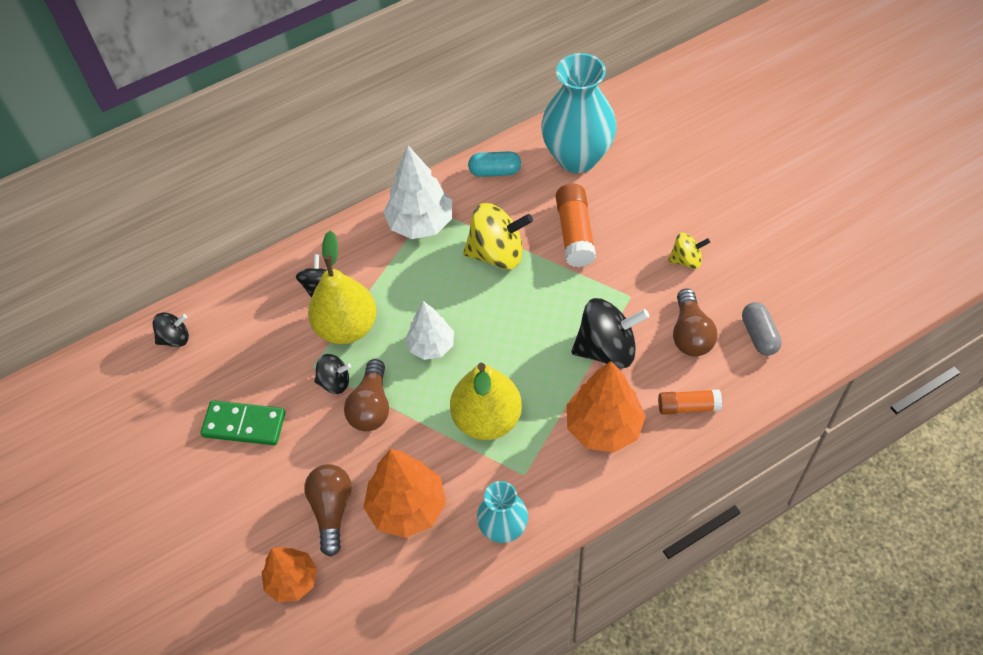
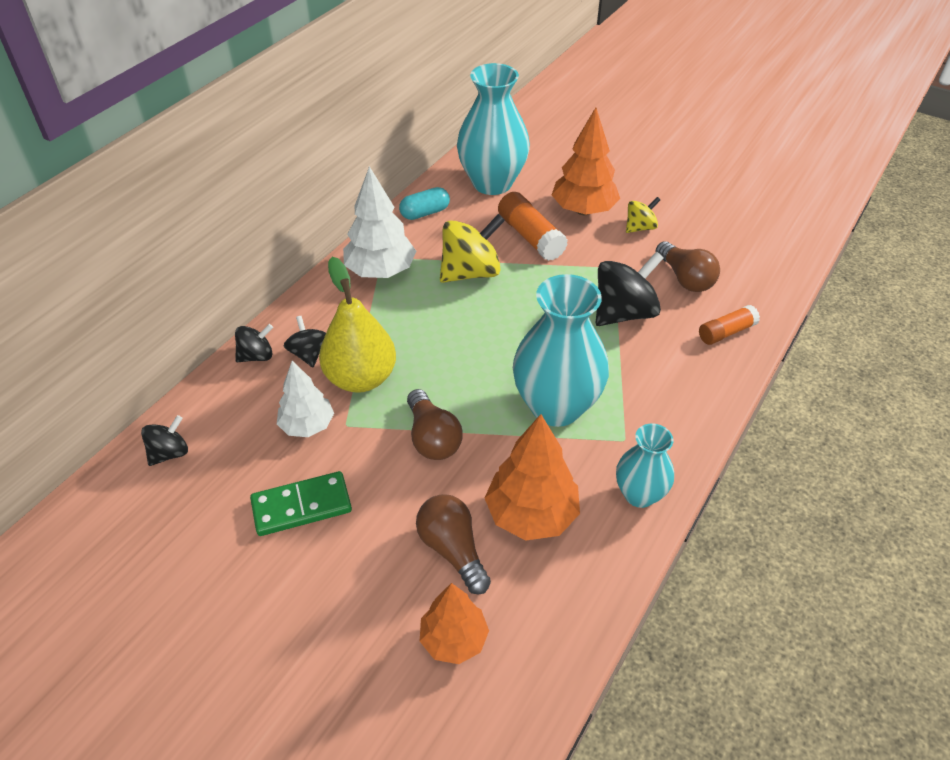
camera: 30 degrees left, 10 degrees down
(335, 382) = (379, 430): black spinning top -> black spinning top (256, 356)
(431, 346) = (458, 365): white tree -> white tree (307, 426)
(487, 419) = (556, 407): yellow pear -> turquoise vase
(604, 427) = (667, 374): orange tree -> orange tree (583, 210)
(759, 335) = (740, 261): grey capsule -> none

